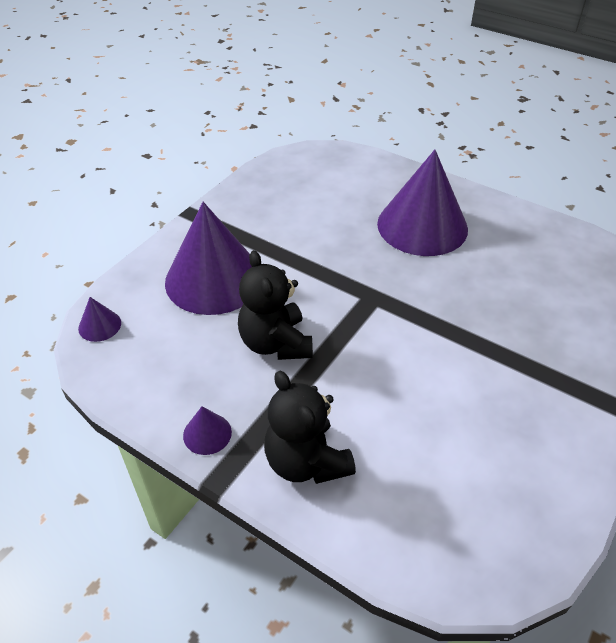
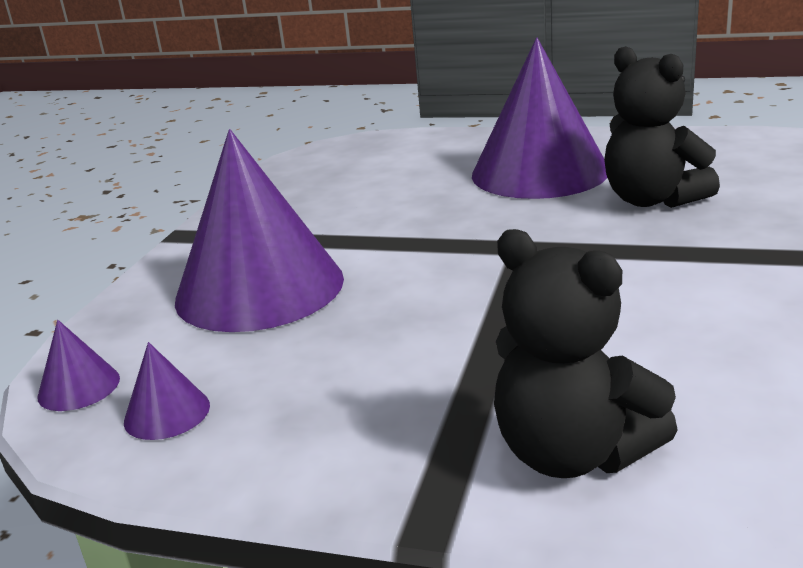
camera: 15 degrees left, 20 degrees down
(207, 433) = (363, 469): purple cone -> purple cone (167, 413)
(276, 343) = (411, 329): black teddy bear -> black teddy bear (652, 200)

